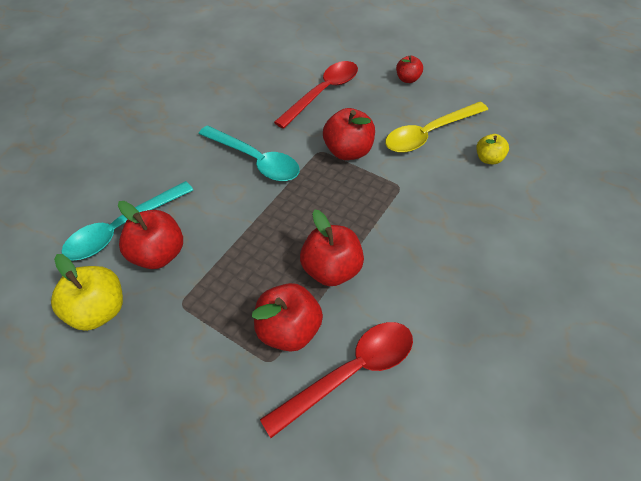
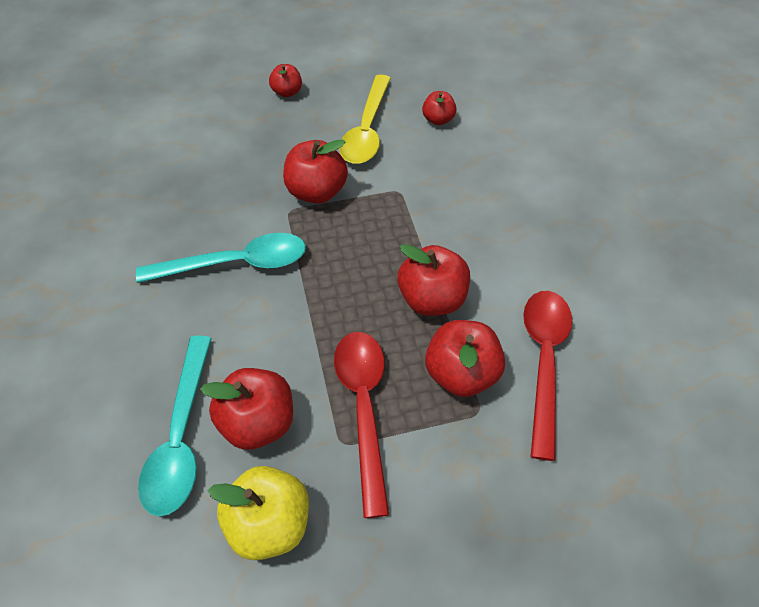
camera: 50 degrees left, 0 degrees up
(323, 93) = (220, 155): red spoon -> red spoon (364, 408)
(488, 159) = (438, 120): yellow apple -> red apple

